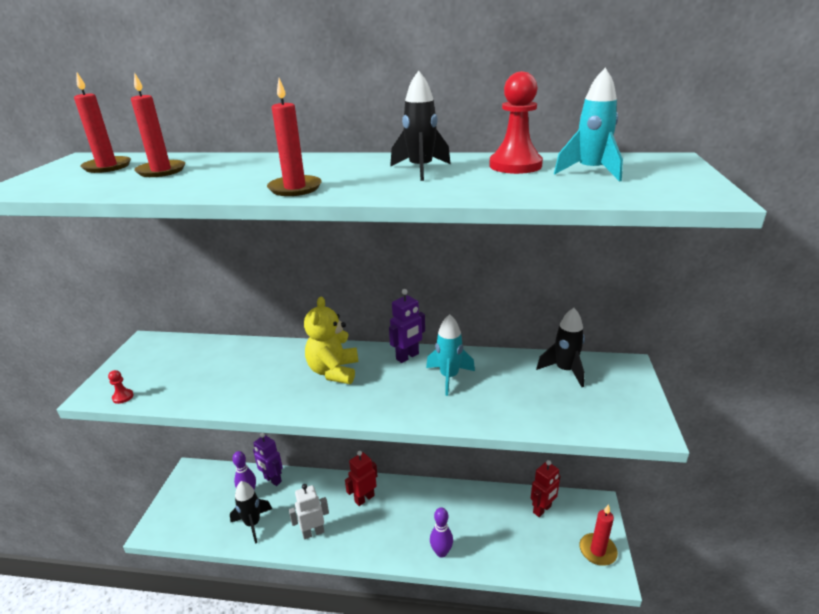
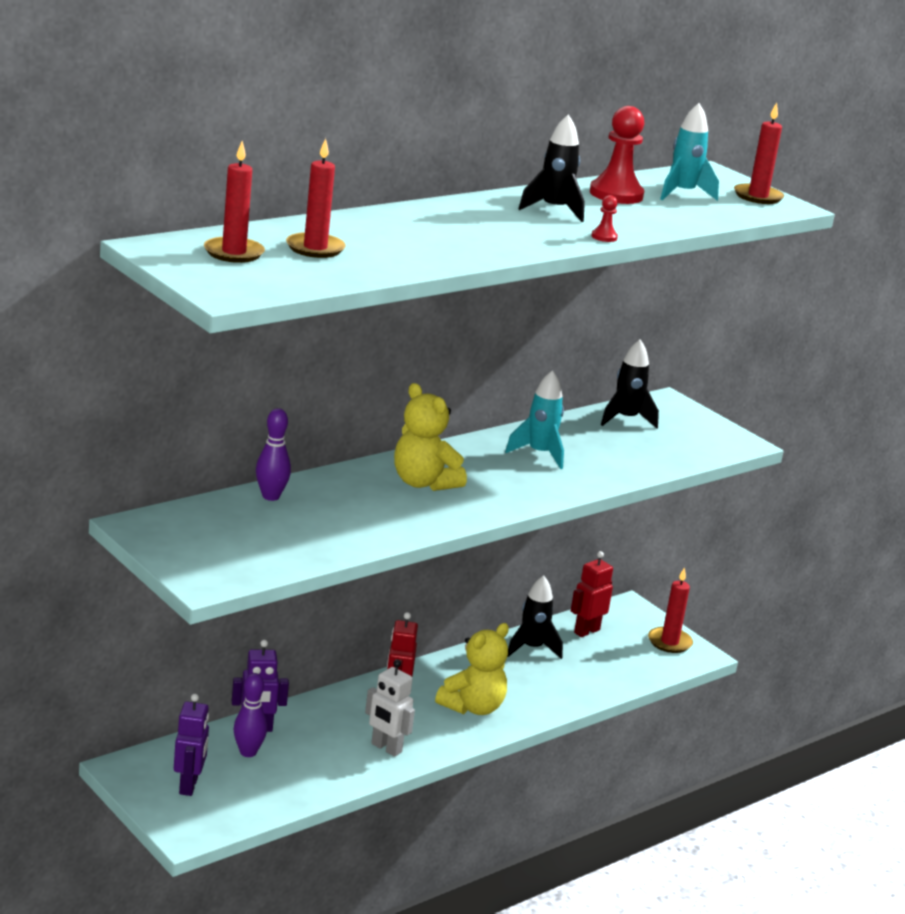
camera: 50 degrees left, 5 degrees down
(123, 397) = (246, 574): red pawn -> red pawn (604, 237)
(253, 524) = (304, 773): black rocket -> black rocket (531, 648)
(295, 188) = (503, 246): red candle -> red candle (758, 196)
(313, 532) = (386, 748): white robot -> white robot turned 75 degrees counterclockwise
(397, 531) = (472, 707): none -> yellow teddy bear
(407, 357) = (471, 449): purple robot -> purple robot (189, 786)
(441, 552) = (538, 704): purple bowling pin -> purple bowling pin (271, 496)
(542, 509) = (586, 631): red robot -> red robot turned 135 degrees counterclockwise

